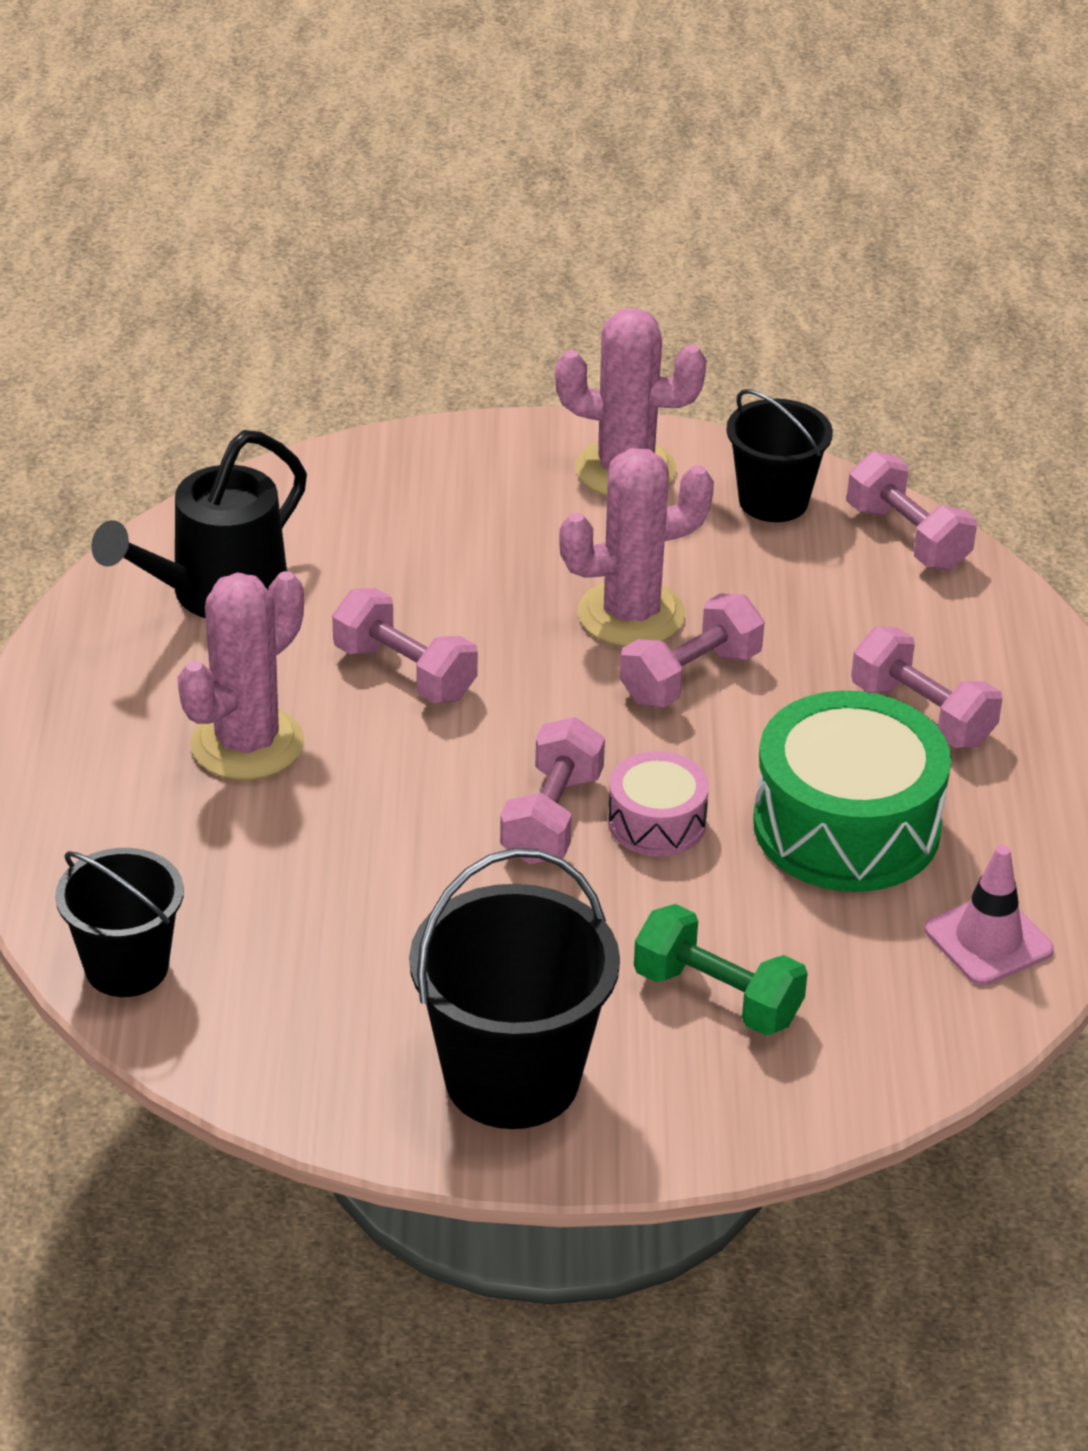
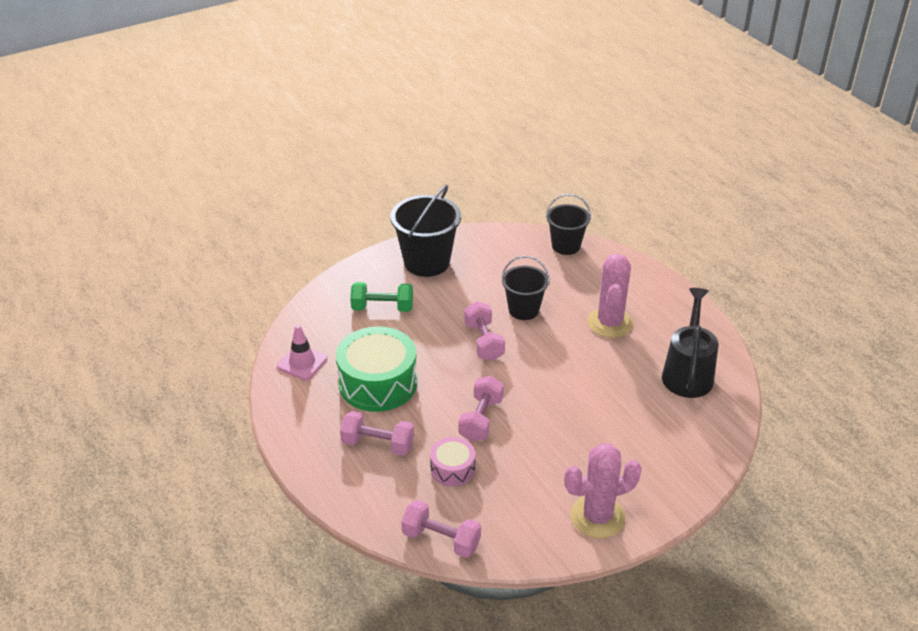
camera: 150 degrees right, 0 degrees up
(404, 673) = (587, 373): pink dumbbell -> none
(631, 614) = (527, 438): pink cactus -> none
(656, 822) = (446, 355): pink drum -> pink drum (452, 469)
(773, 501) = (517, 531): black bucket -> black bucket (523, 310)

